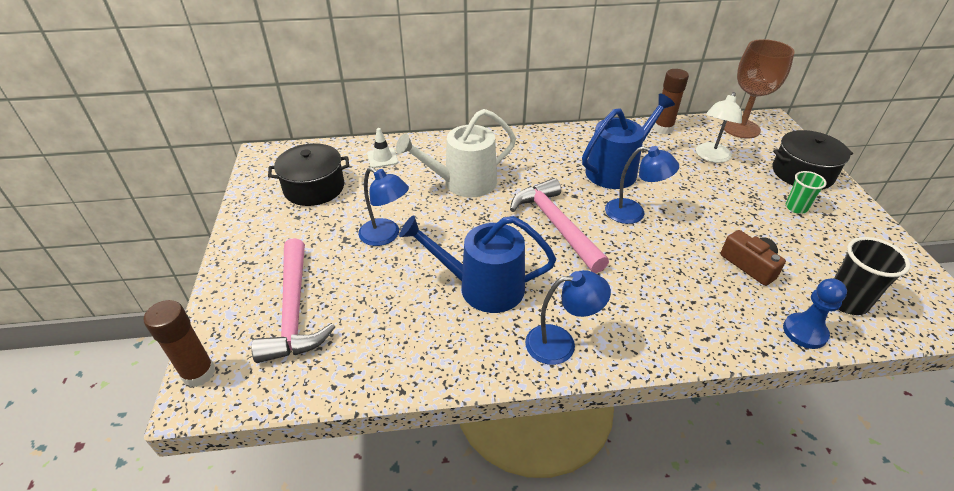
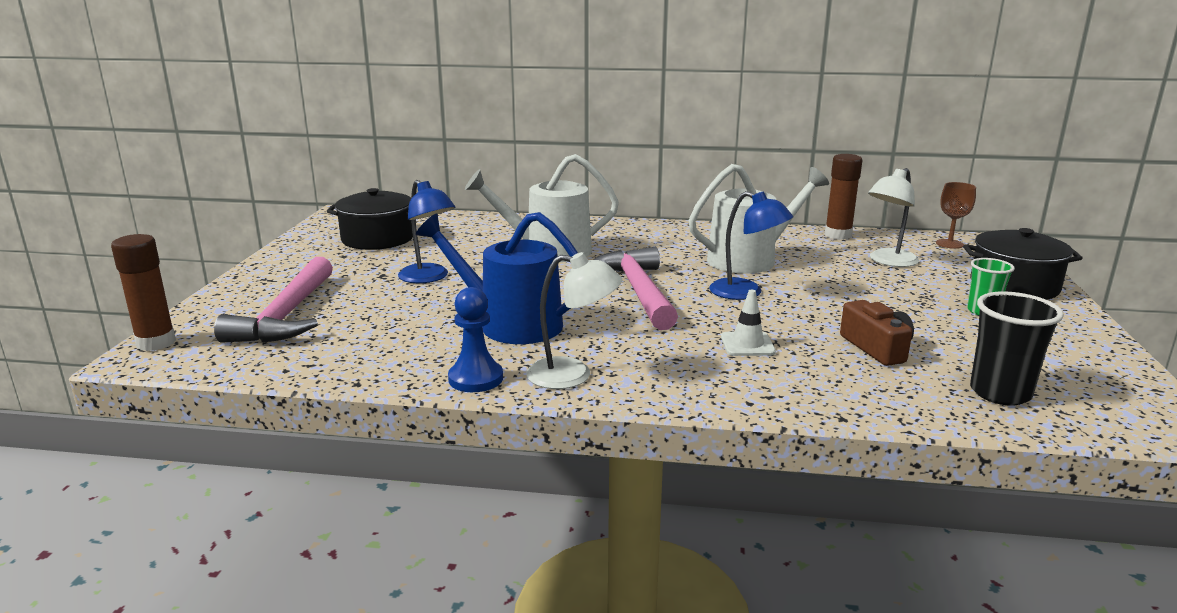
camera: 15 degrees right, 20 degrees down
(382, 158) = (469, 226): white traffic cone -> white traffic cone (747, 344)
(561, 343) = (573, 375): blue lamp -> white lamp
(616, 170) = (749, 260): blue watering can -> white watering can
(741, 128) = (949, 244): brown goblet -> brown goblet, size x0.52
(804, 332) = (916, 409): blue pawn -> blue pawn (475, 379)

